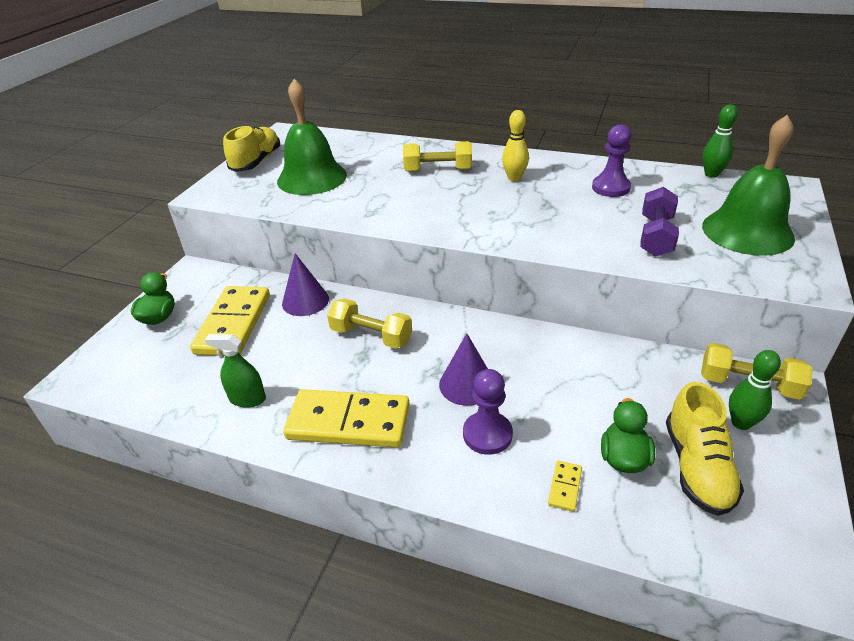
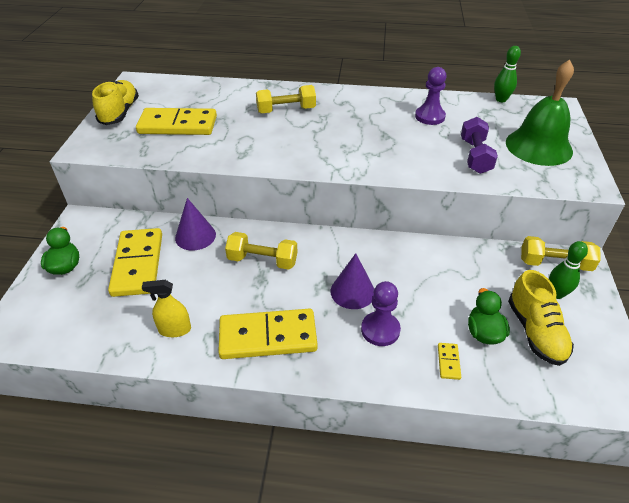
camera: 15 degrees left, 5 degrees up
(247, 399) = (174, 329): green spray bottle -> yellow spray bottle
(312, 178) = (178, 125): green bell -> yellow domino
(514, 178) = (351, 113): yellow bowling pin -> none

